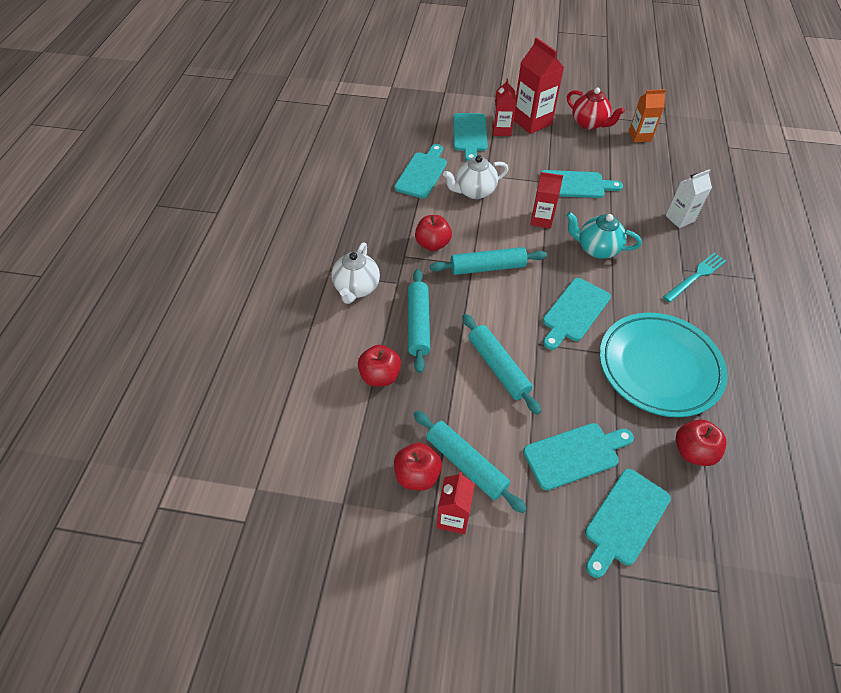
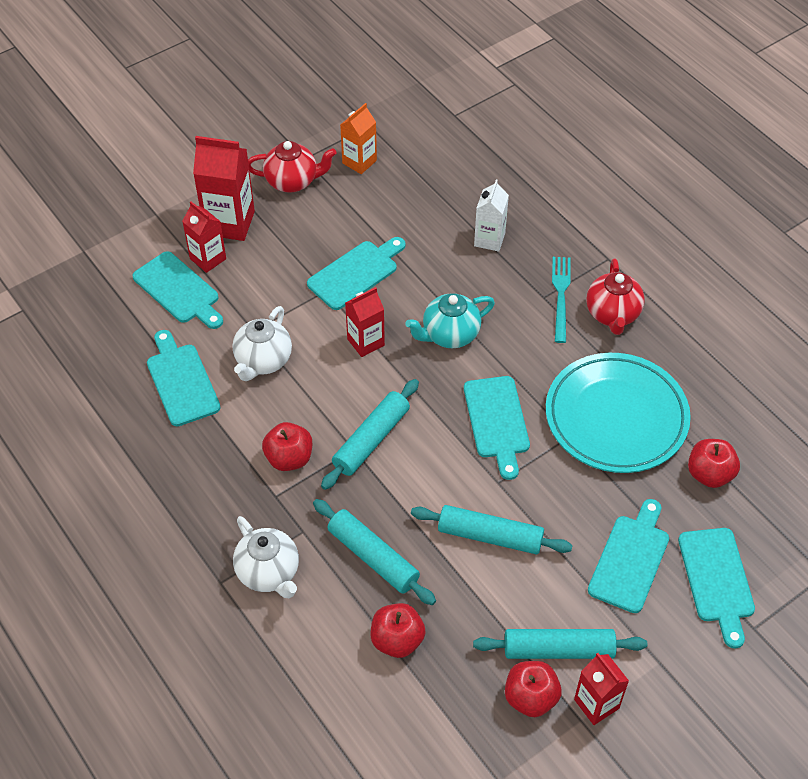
camera: 45 degrees left, 0 degrees up
(722, 310) = (612, 314): none -> red teapot

